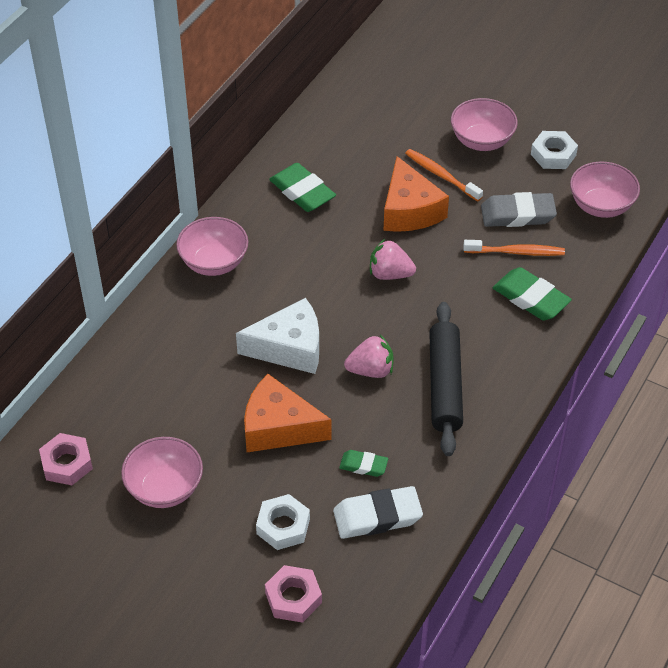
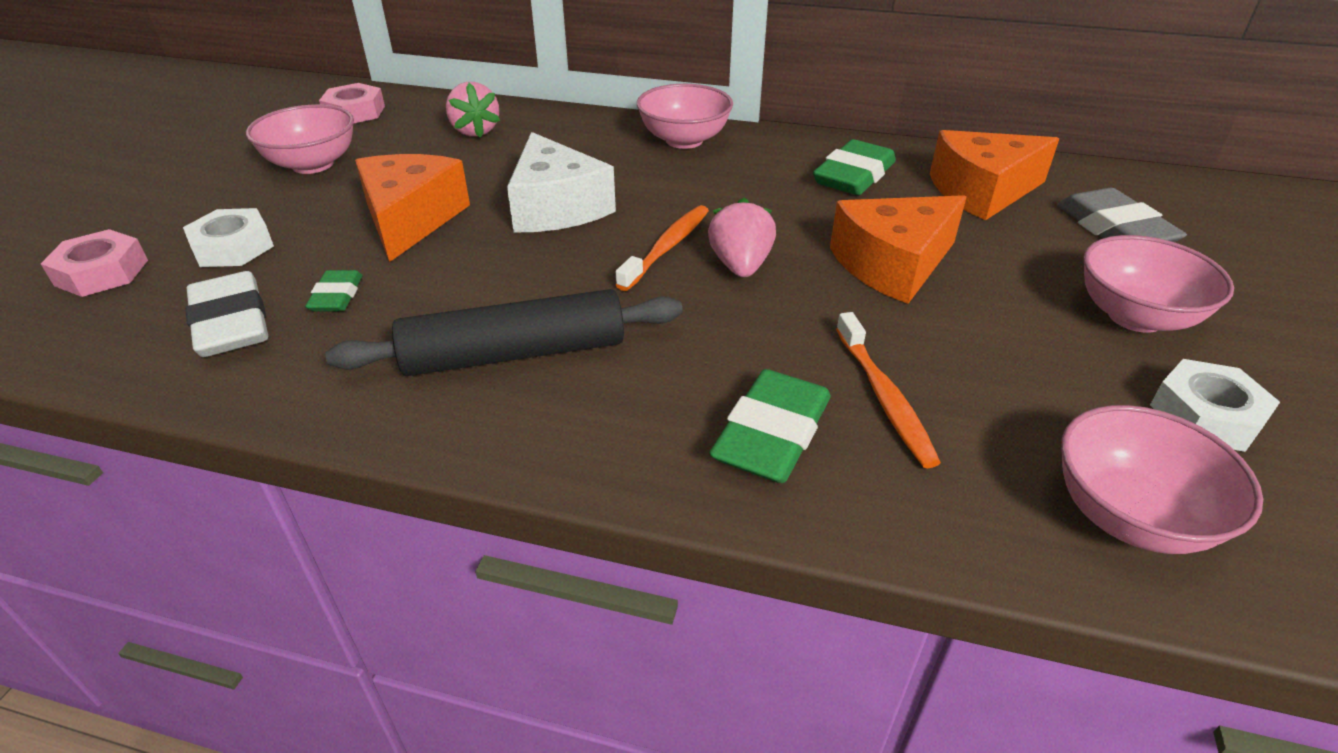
camera: 75 degrees right, 10 degrees down
(344, 142) = (982, 192): none -> orange cheese
(371, 370) = (531, 276): pink strawberry -> pink strawberry (475, 131)
(441, 175) = (1002, 284): orange toothbrush -> orange toothbrush (667, 247)
(517, 214) = (987, 386): grey eraser -> grey eraser (1114, 229)

